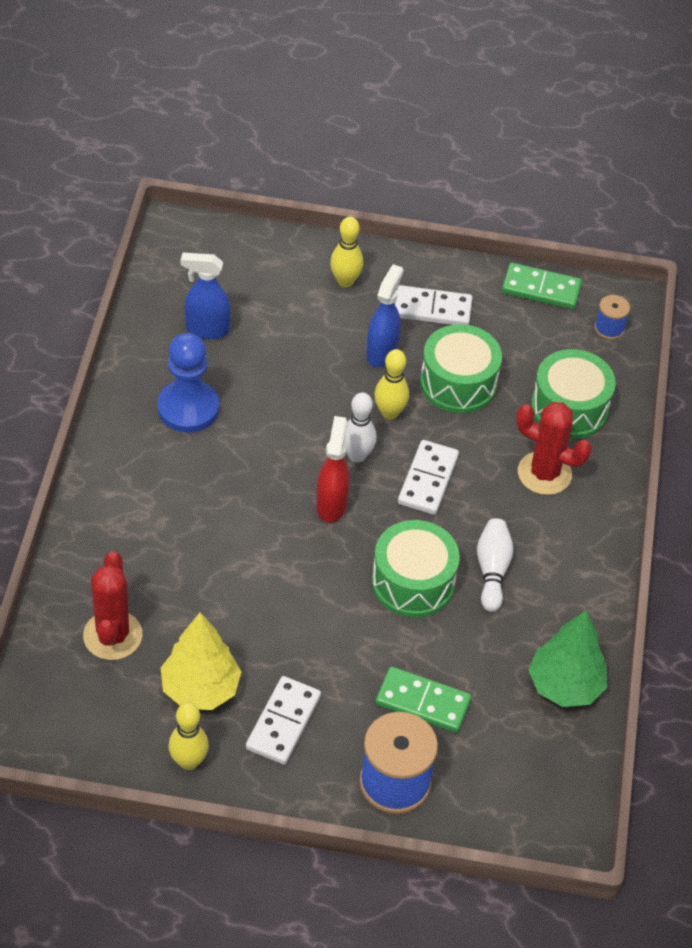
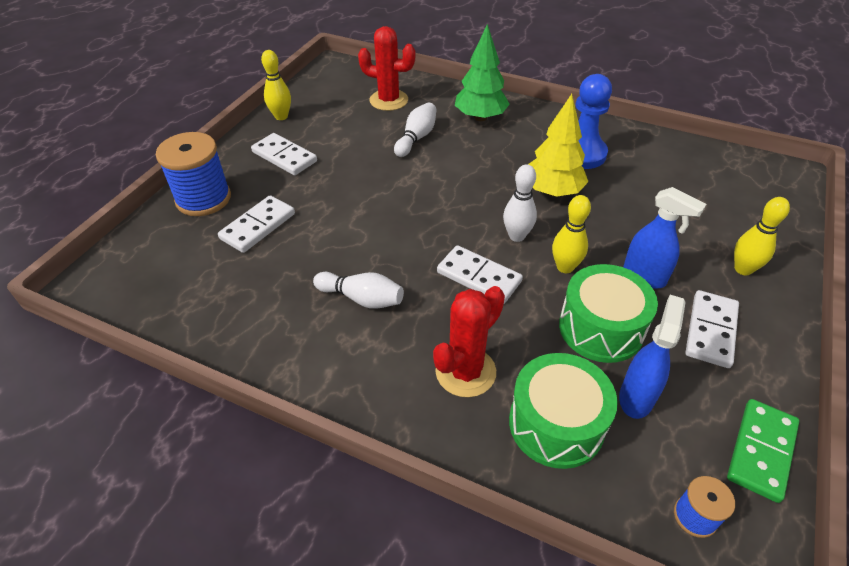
camera: 110 degrees right, 5 degrees down
(200, 582) = (416, 138): none -> white bowling pin
(200, 689) = (331, 127): yellow tree -> yellow tree (552, 191)
(206, 329) = (668, 174): blue spray bottle -> blue spray bottle (636, 397)
(331, 505) = (466, 212): red spray bottle -> none
(413, 582) = (371, 244): green drum -> none
(423, 702) = (258, 226): green domino -> white domino
(564, 686) = (218, 319): green tree -> green tree (480, 117)

